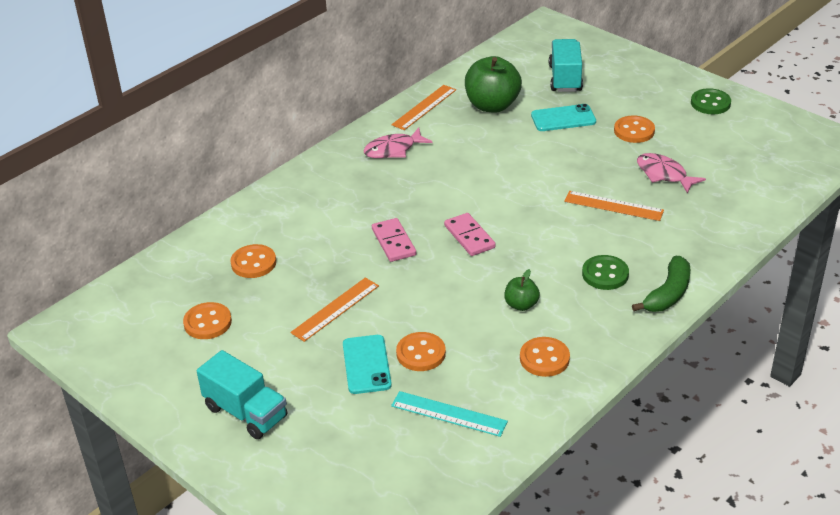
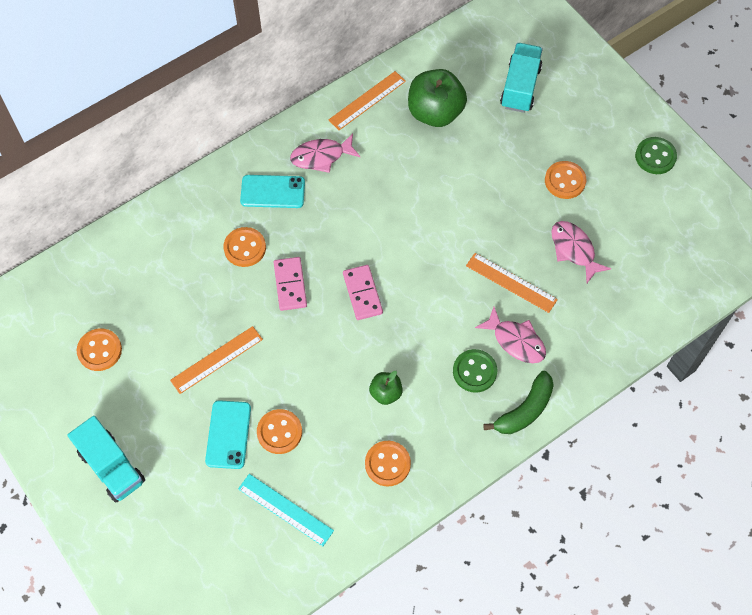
camera: 10 degrees right, 25 degrees up
(253, 263) = (155, 283): orange button -> orange button (245, 248)
(563, 118) = (500, 147): turquoise phone -> turquoise phone (272, 192)
(636, 245) = (516, 341): none -> pink fish

